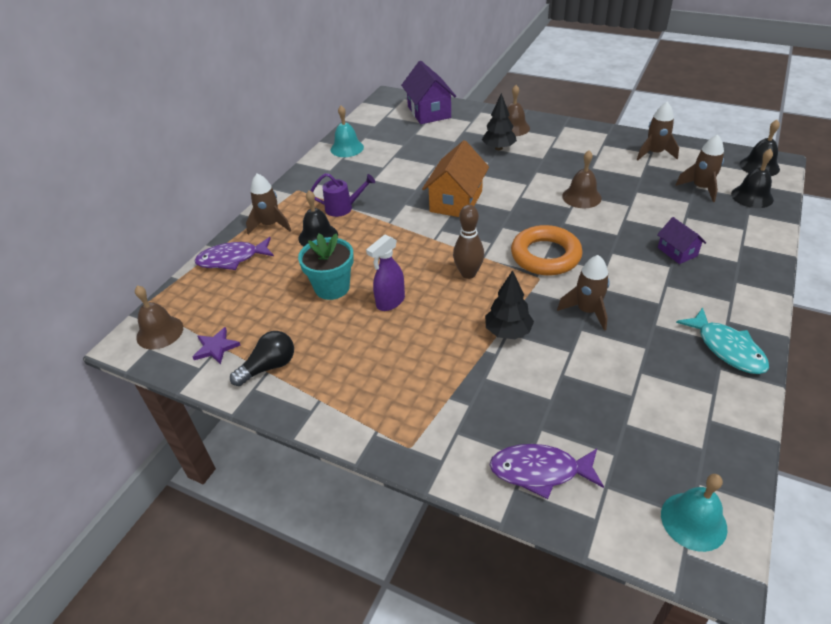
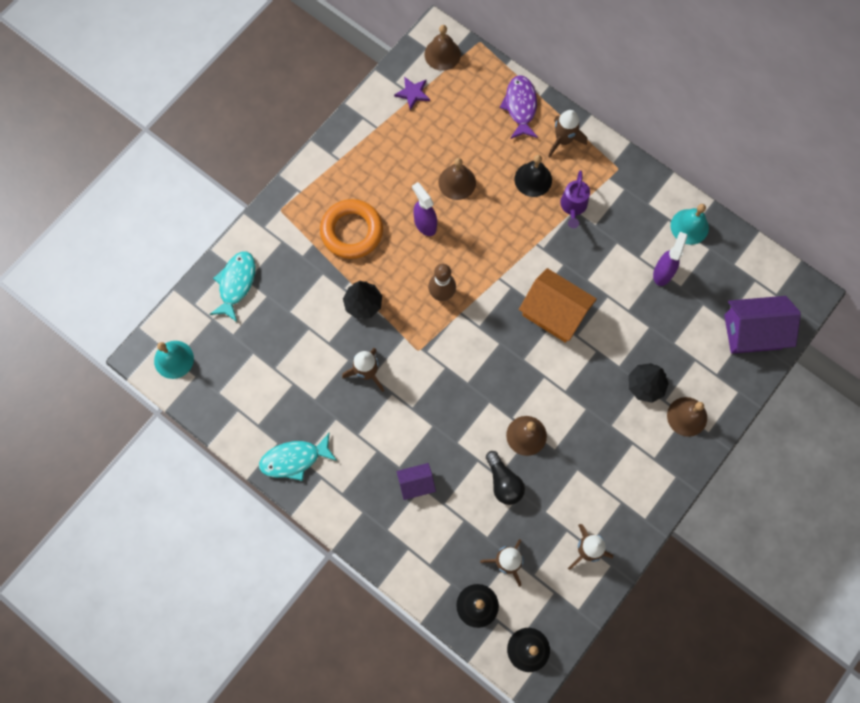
camera: 100 degrees right, 30 degrees up
(269, 367) = (381, 128): black light bulb -> black light bulb (503, 482)
(332, 287) = (457, 182): turquoise flower pot -> brown bell
(394, 154) = (663, 272): none -> purple spray bottle
(539, 471) = (236, 283): purple fish -> turquoise fish
(545, 256) = (446, 366): orange ring -> orange ring (352, 231)

